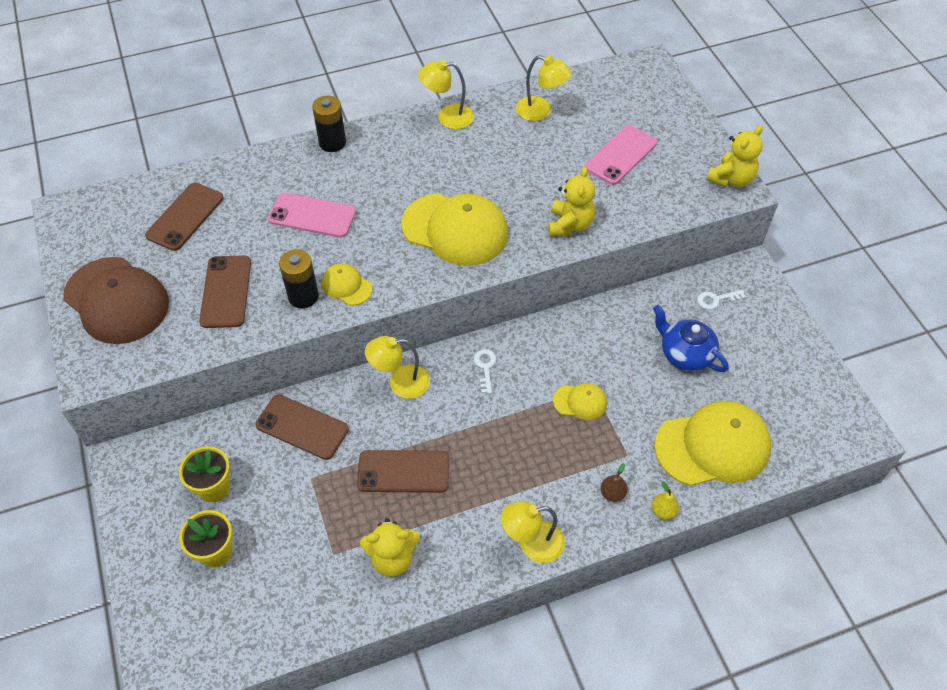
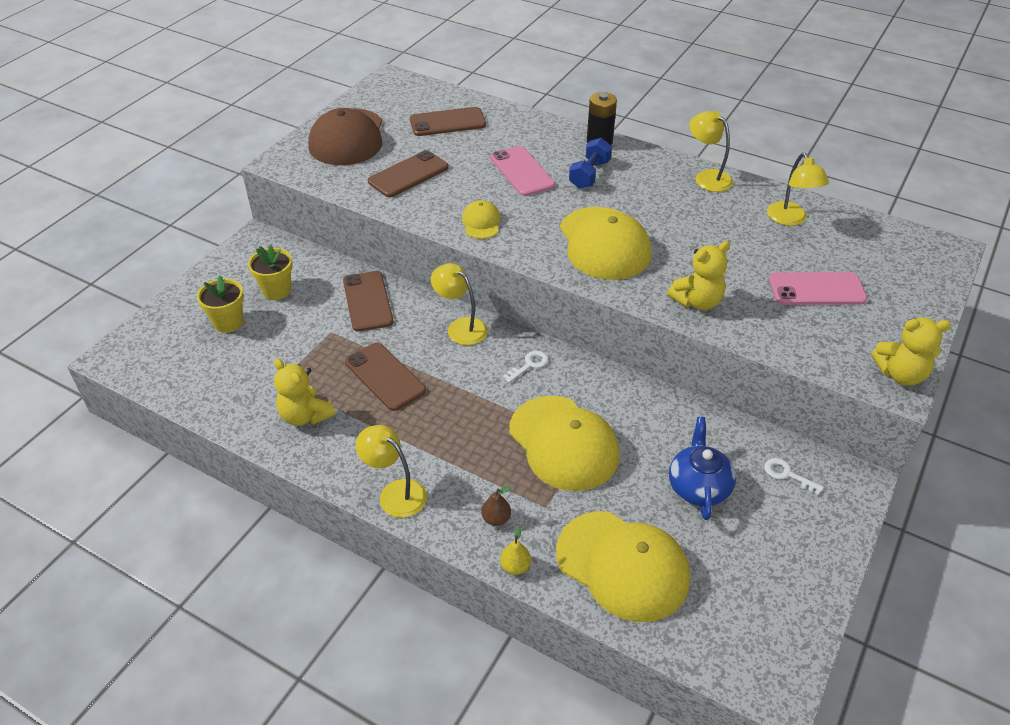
camera: 50 degrees right, 10 degrees down
(303, 296) = (447, 209): black battery -> none
(365, 178) = (589, 174): none -> blue dumbbell
(580, 402) = (563, 443): yellow cap -> yellow cap, size x2.10

